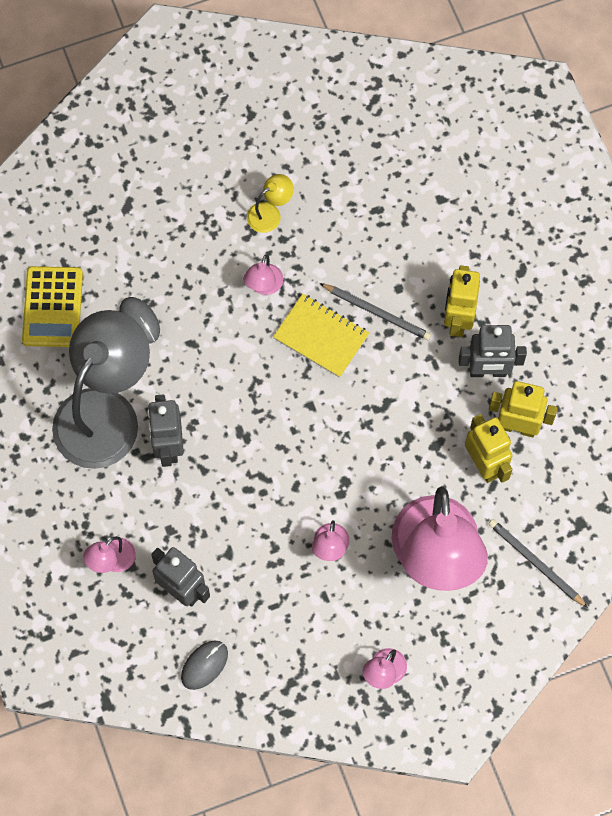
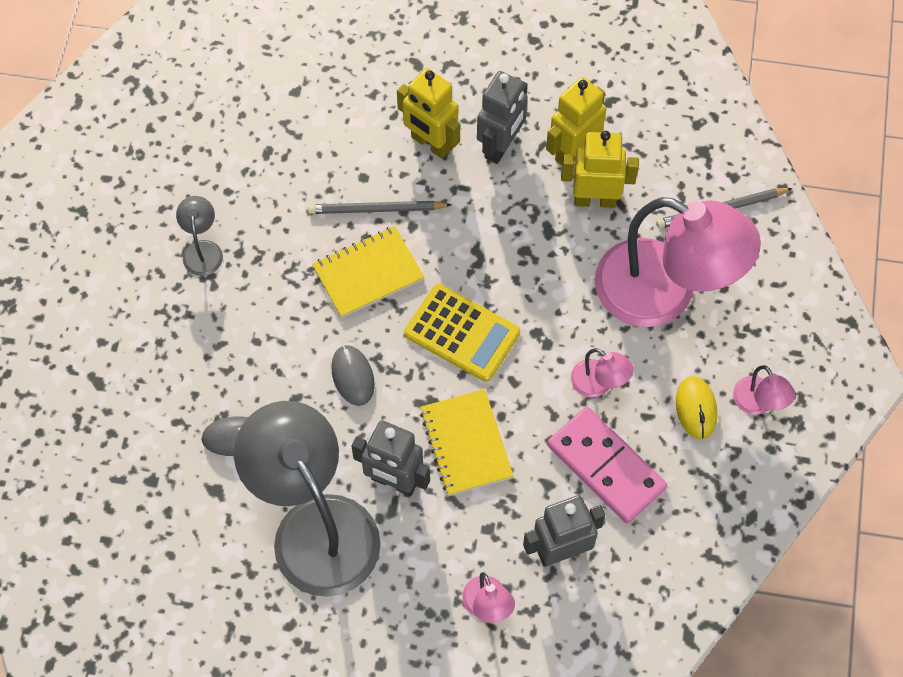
camera: 60 degrees left, 5 degrees down
(53, 307) = (160, 517): yellow calculator -> yellow calculator (462, 333)
(204, 665) = (656, 572): grey mouse -> grey mouse (353, 376)
(226, 479) = (466, 444): none -> yellow notebook
(263, 286) = (278, 297): pink lamp -> none
(266, 587) = (605, 467): none -> pink domino
(270, 213) = (202, 250): yellow lamp -> grey lamp
(352, 629) = (696, 408): none -> yellow mouse
(377, 312) = (376, 209): grey pencil -> grey pencil turned 150 degrees counterclockwise

